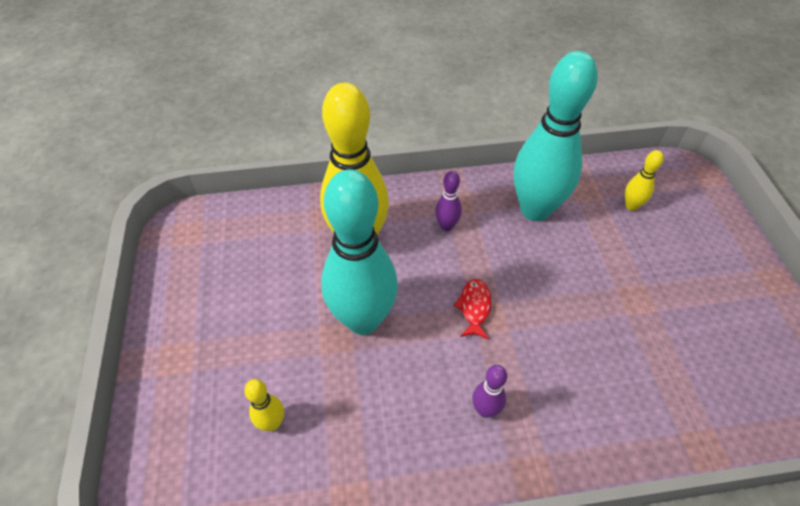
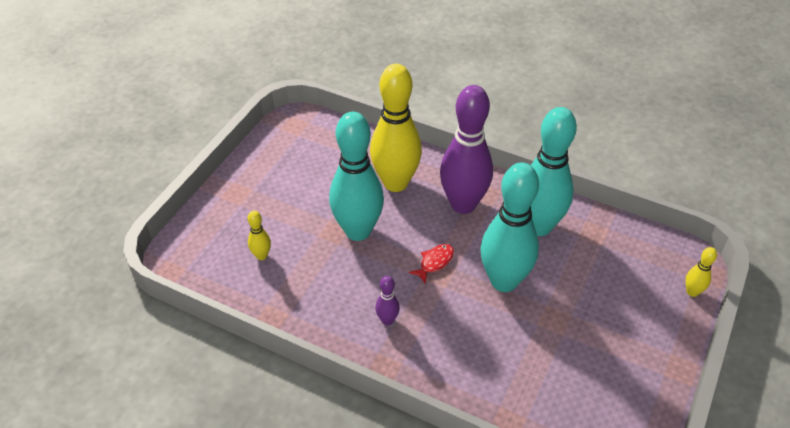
camera: 35 degrees right, 5 degrees down
(446, 226) = (463, 204): purple bowling pin -> purple bowling pin, size x2.40
(557, 287) = (504, 281): none -> turquoise bowling pin
(631, 206) = (618, 261): yellow bowling pin -> yellow bowling pin (692, 292)

